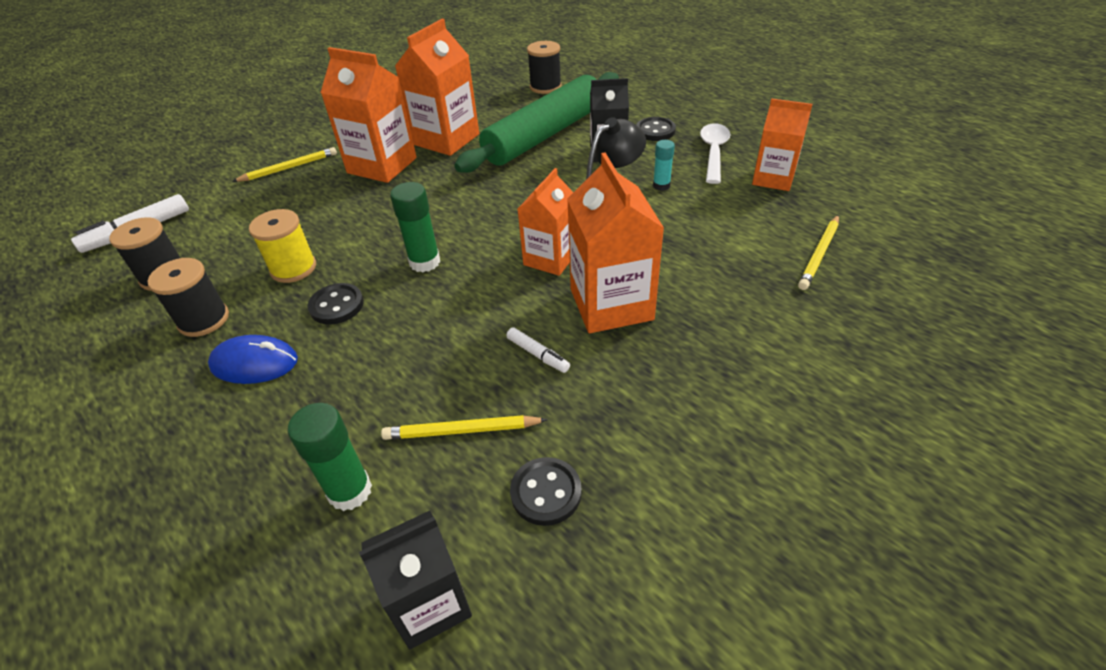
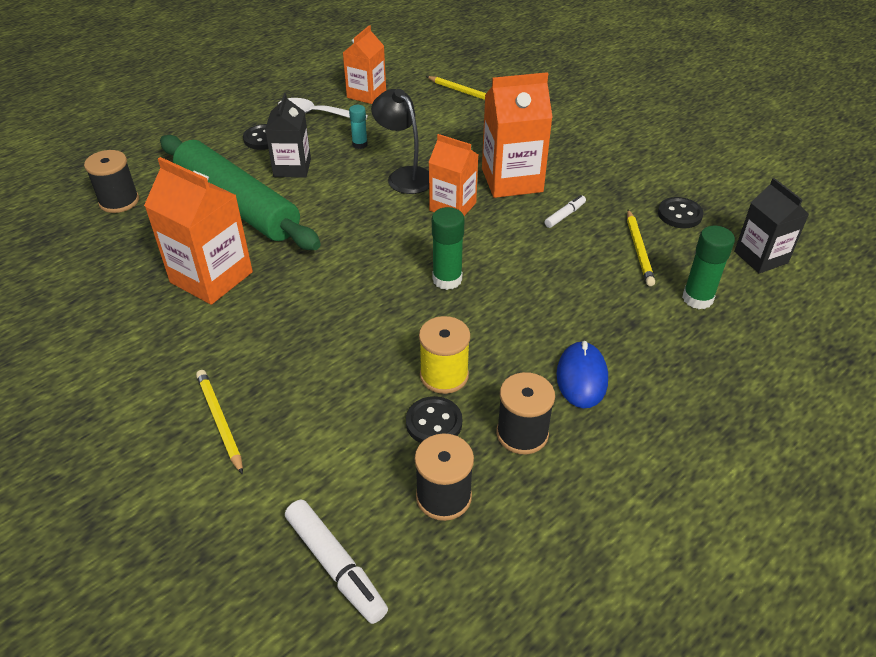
camera: 90 degrees left, 0 degrees up
(336, 305) = (505, 333): black button -> black button (434, 423)
(382, 165) = (251, 328): orange carton -> none

